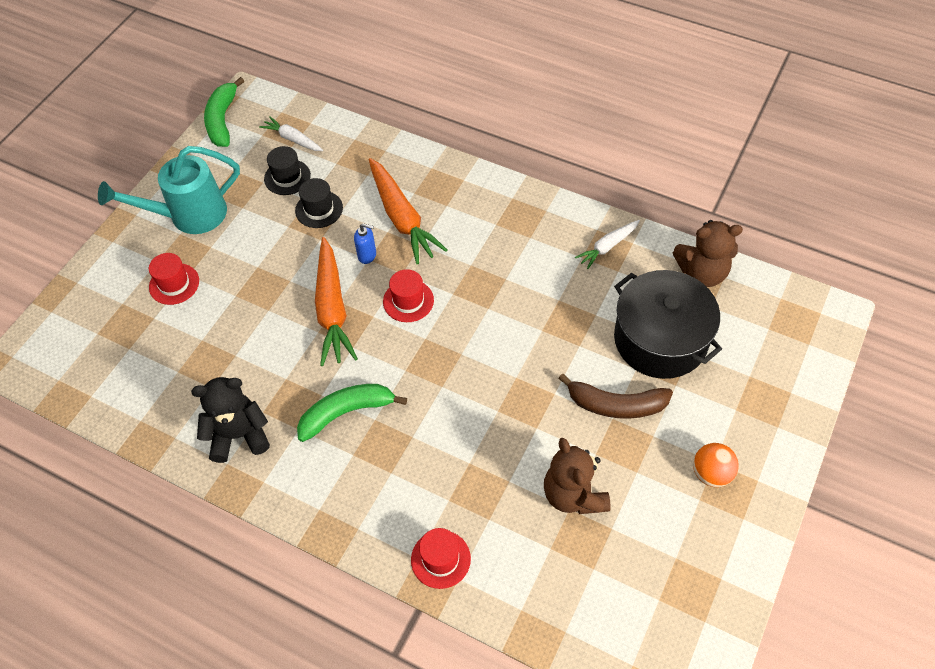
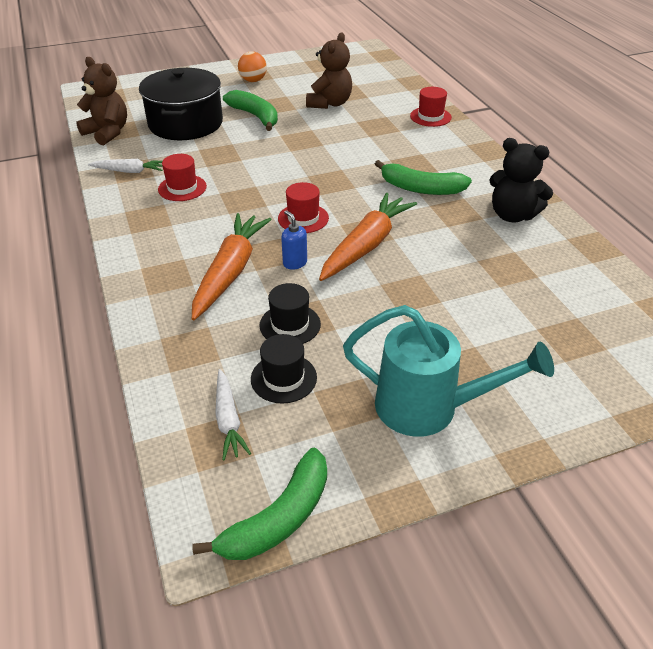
camera: 140 degrees left, 15 degrees down
(174, 284) = (496, 346): red hat -> red hat (182, 188)
(616, 405) = (255, 116): brown banana -> green banana

